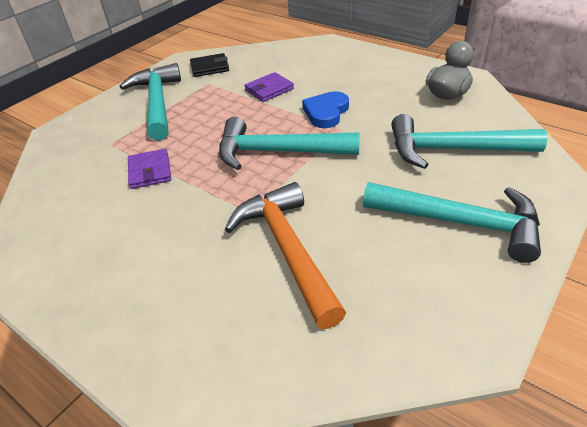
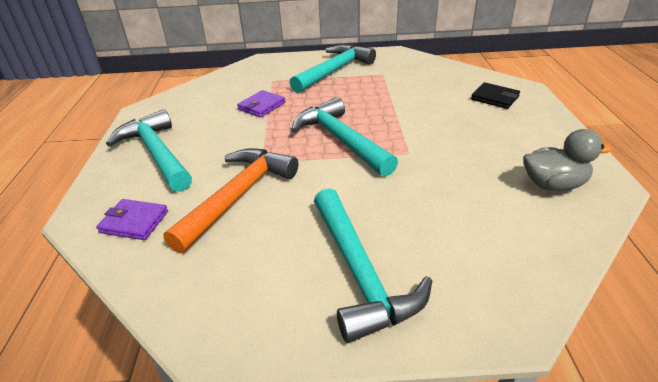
camera: 50 degrees right, 5 degrees down
(210, 67) = (403, 65): black wallet -> black wallet (494, 98)
(269, 89) = (413, 99): purple wallet -> purple wallet (134, 222)
(326, 112) = (421, 136): blue heart -> none
(452, 150) = (463, 225): turquoise hammer -> turquoise hammer (156, 153)

